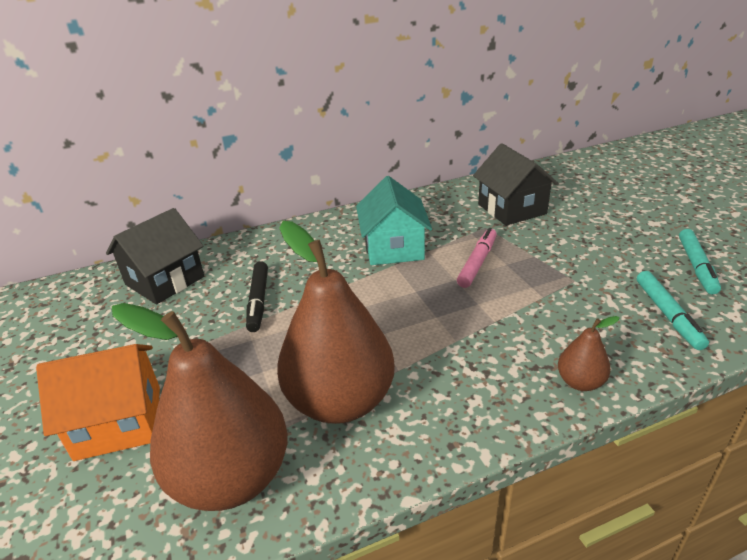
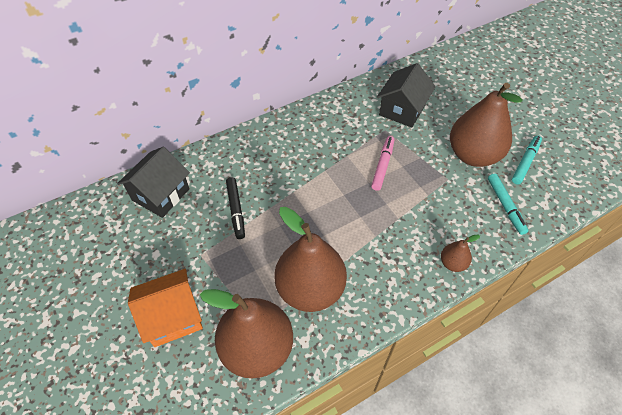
camera: 10 degrees left, 20 degrees up
(393, 248) = (322, 154): turquoise house -> none
(511, 209) = (402, 110): black house -> black house turned 60 degrees clockwise
(613, 256) = (473, 155): none -> brown pear
(696, 266) = (525, 162): turquoise marker -> turquoise marker turned 150 degrees counterclockwise

